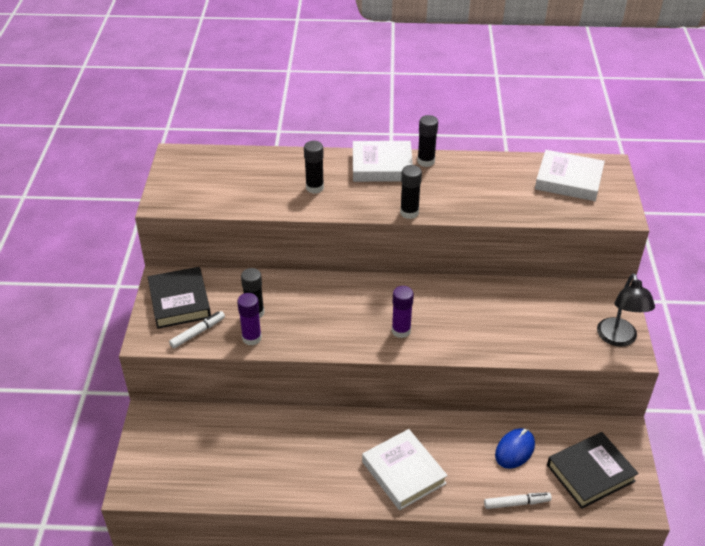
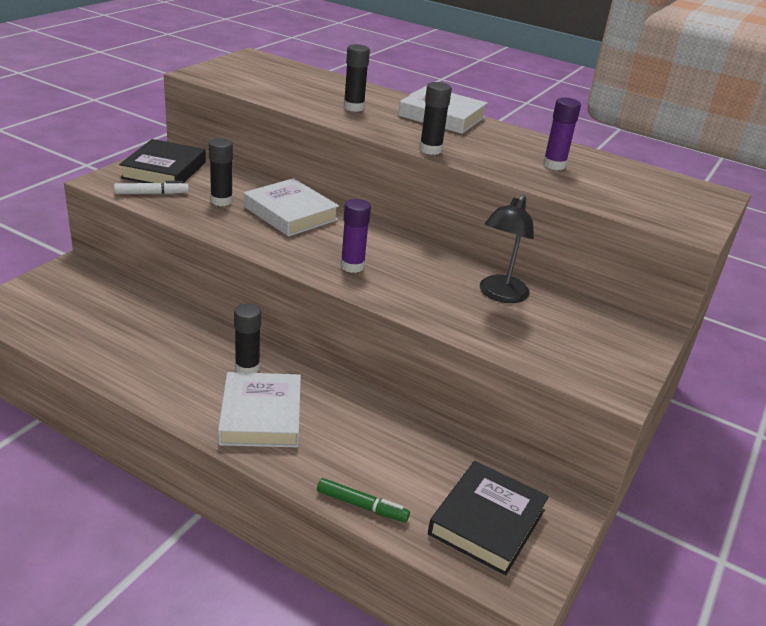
camera: 25 degrees right, 10 degrees down
(251, 338) = (195, 215): purple glue stick -> purple glue stick (554, 165)
(426, 161) = (493, 127): black glue stick -> black glue stick (247, 368)
(515, 450) = (411, 455): blue mouse -> none
(517, 503) = (362, 506): white marker -> green marker
(568, 180) = (650, 187): white book -> white book (290, 213)
(590, 473) = (487, 522): black book -> black book turned 60 degrees counterclockwise
(618, 339) = (613, 372): black lamp -> black lamp (500, 295)

